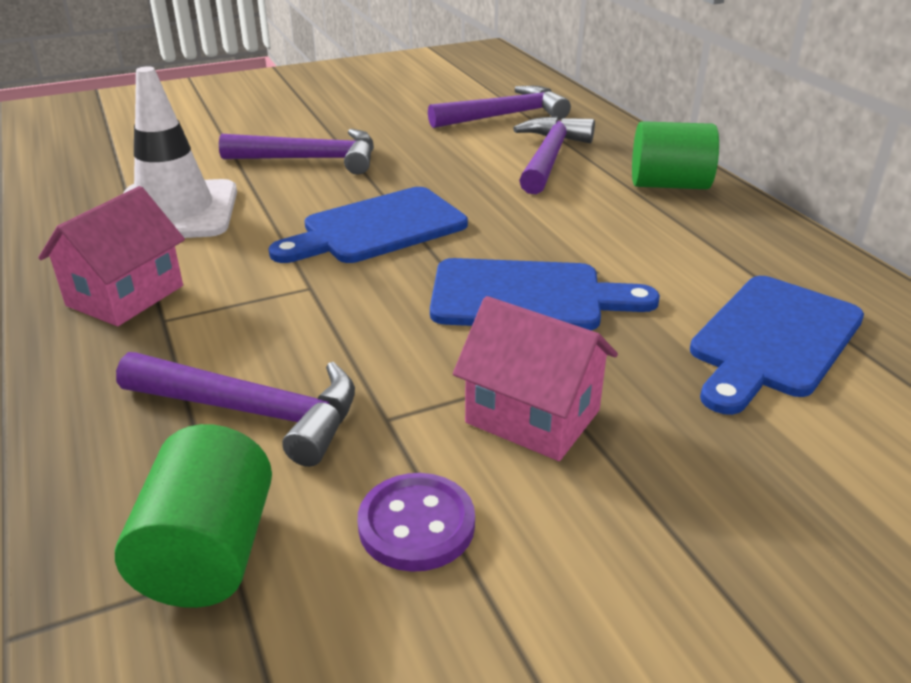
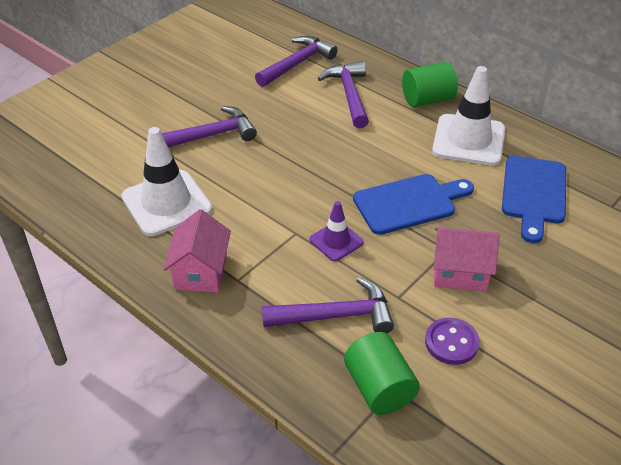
camera: 25 degrees left, 10 degrees up
(360, 313) = (336, 241): none -> purple traffic cone
(377, 228) = (296, 180): blue cutting board -> none
(701, 244) = (468, 140): none -> white traffic cone

